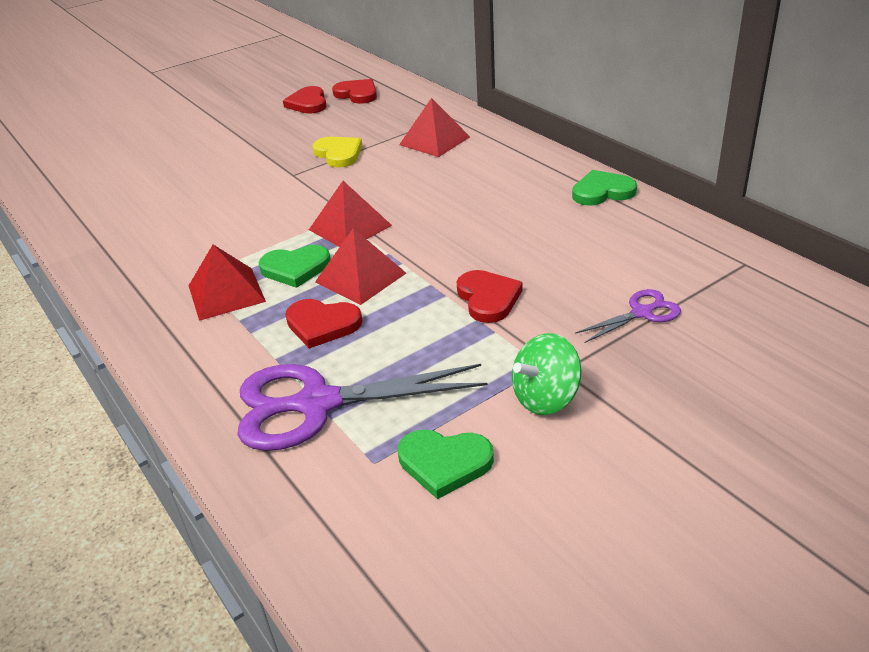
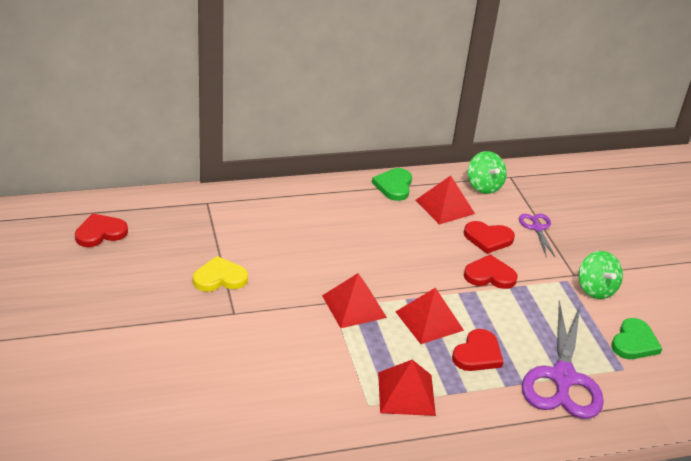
camera: 75 degrees left, 0 degrees up
(295, 268) = (395, 349): green heart -> none
(308, 103) = (85, 266): red heart -> red heart (488, 238)
(434, 140) = (246, 223): red pyramid -> red pyramid (445, 206)
(689, 249) = (484, 186): none -> green spinning top

